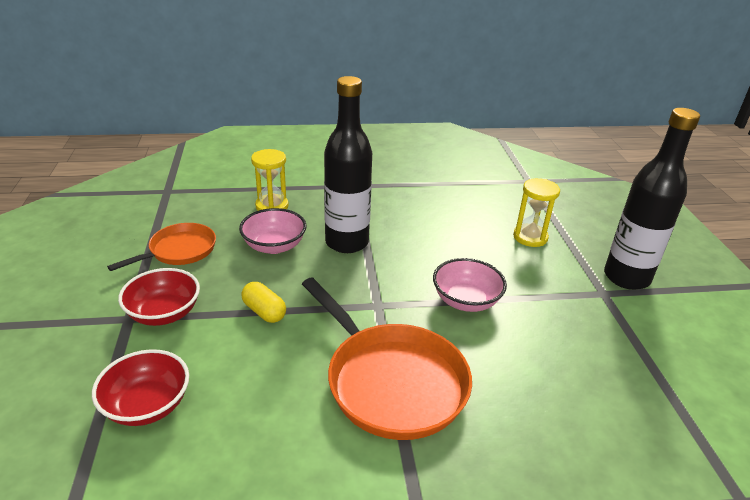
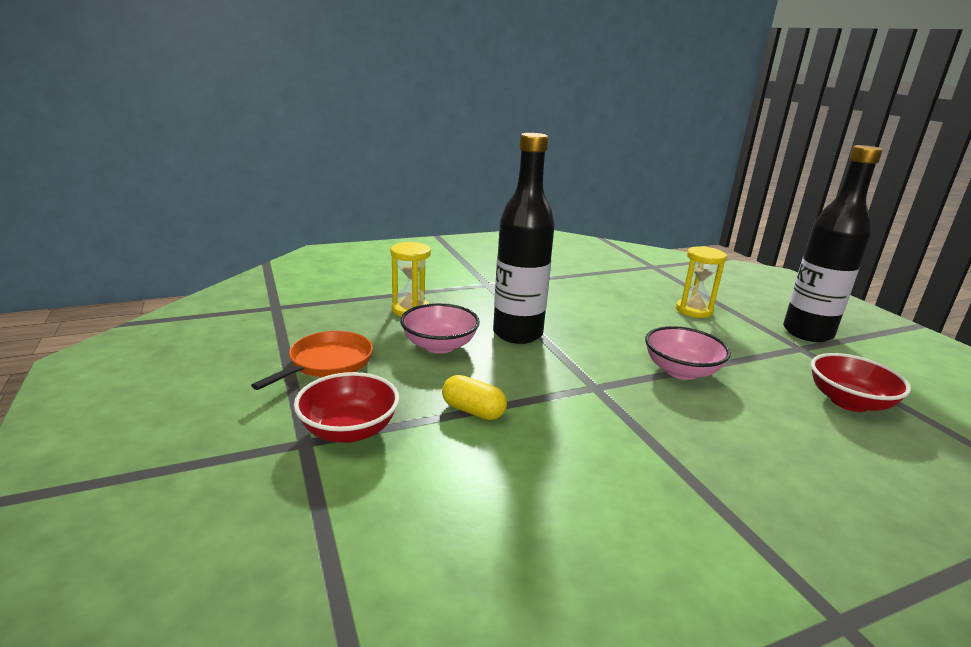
camera: 15 degrees left, 10 degrees down
(147, 405) = (392, 540): red bowl -> red bowl (848, 402)
(391, 381) = (668, 459): orange pan -> none

